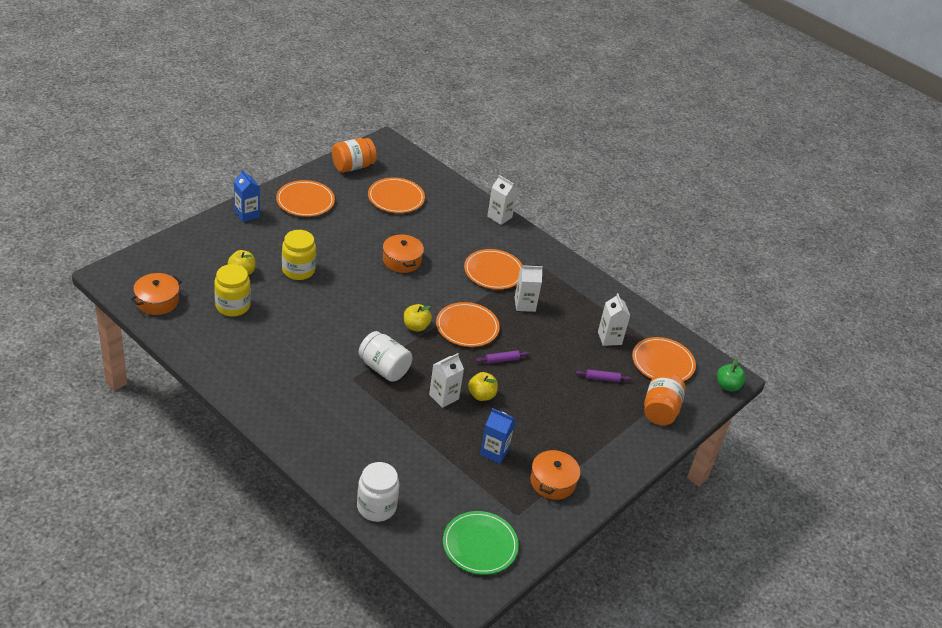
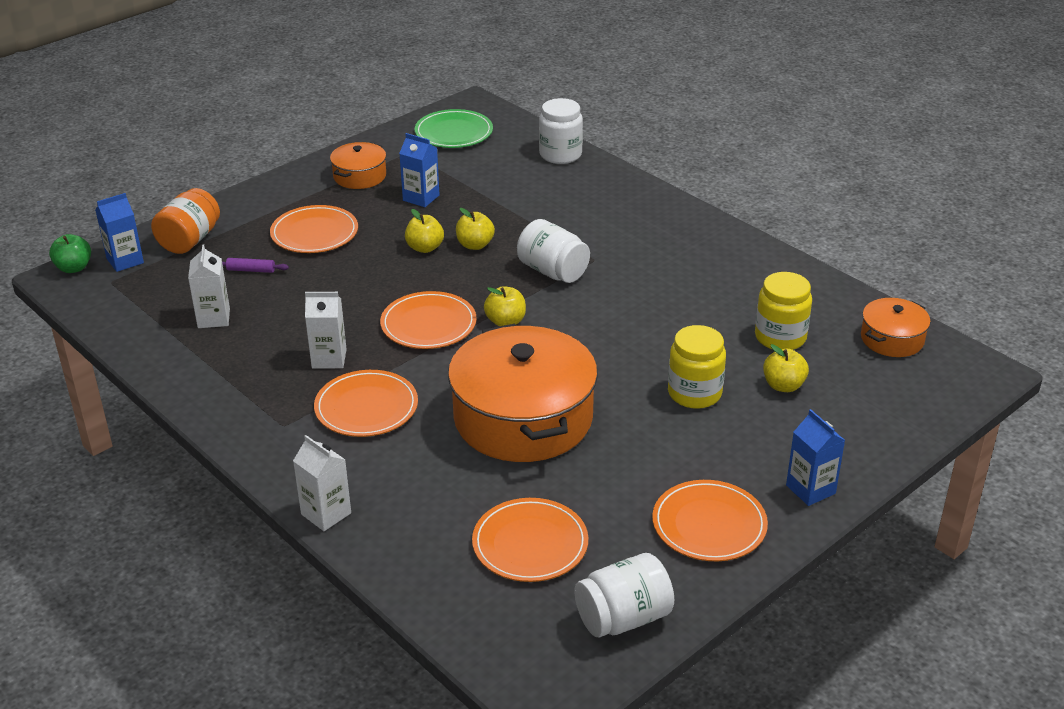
camera: 170 degrees left, 5 degrees down
(353, 166) = (623, 618): orange jar -> white jar
(402, 260) = (523, 418): orange pot -> orange pot, size x2.07
(444, 397) = (475, 245): white carton -> yellow apple
(502, 360) = (386, 286): purple rolling pin -> none
(663, 362) = (150, 291): orange plate -> orange plate (314, 233)
(696, 391) = (125, 261): none -> blue carton

